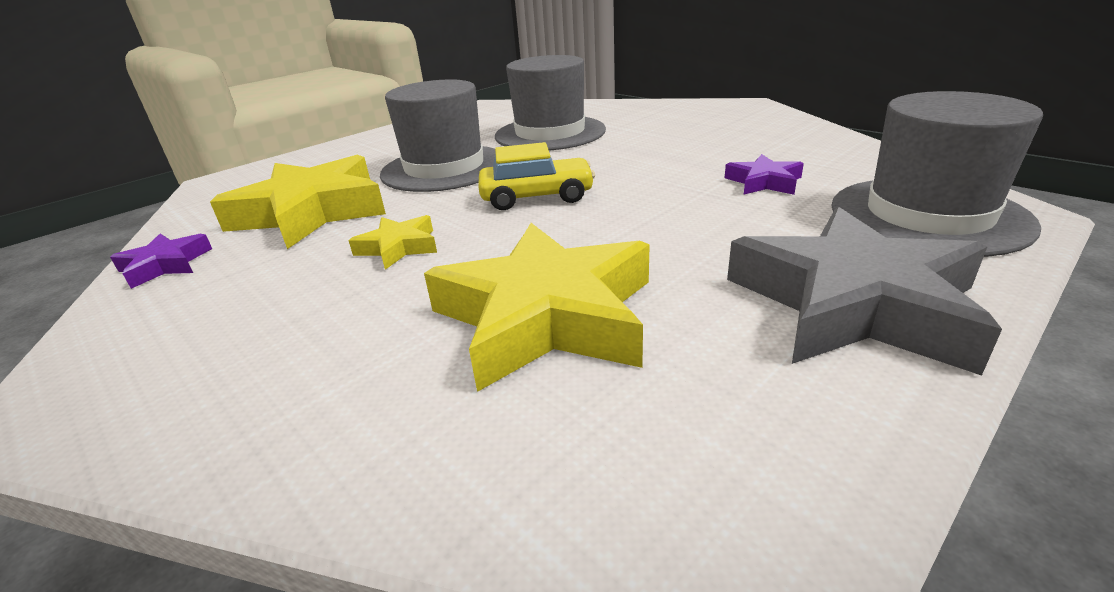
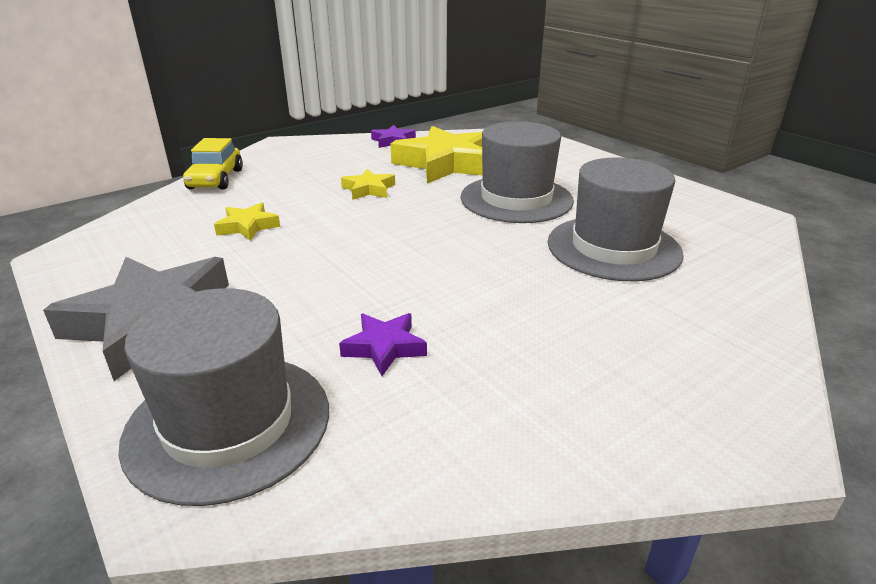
camera: 95 degrees right, 0 degrees up
(537, 197) = (423, 232): yellow car -> yellow car (216, 179)
(547, 316) = (248, 226): yellow star -> yellow star, size x0.47

